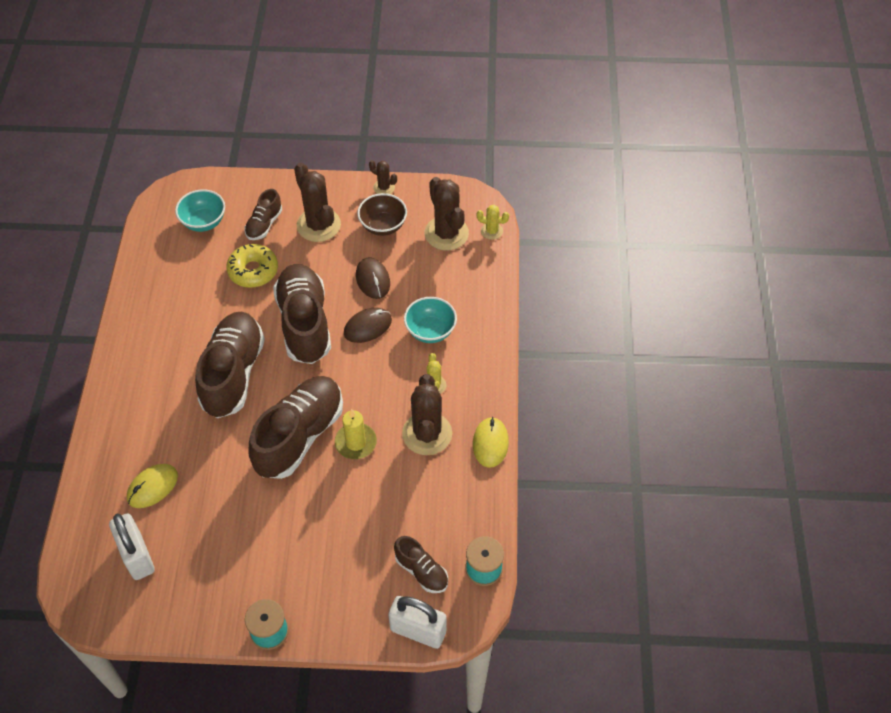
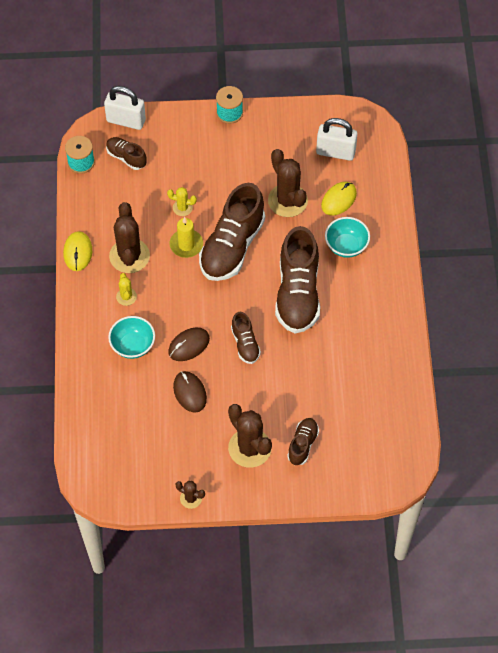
camera: 175 degrees right, 5 degrees up
(137, 556) = (335, 152): white padlock -> white padlock turned 45 degrees counterclockwise
(204, 222) = (362, 443): turquoise bowl -> turquoise bowl (346, 246)
(253, 271) = (302, 393): yellow donut -> none
(304, 323) = (245, 344): brown shoe -> brown shoe, size x0.50
(383, 226) = (186, 452): brown bowl -> none
(446, 233) = (124, 448): brown cactus -> brown cactus (287, 200)
(491, 231) = (80, 455): yellow cactus -> yellow cactus (182, 208)

